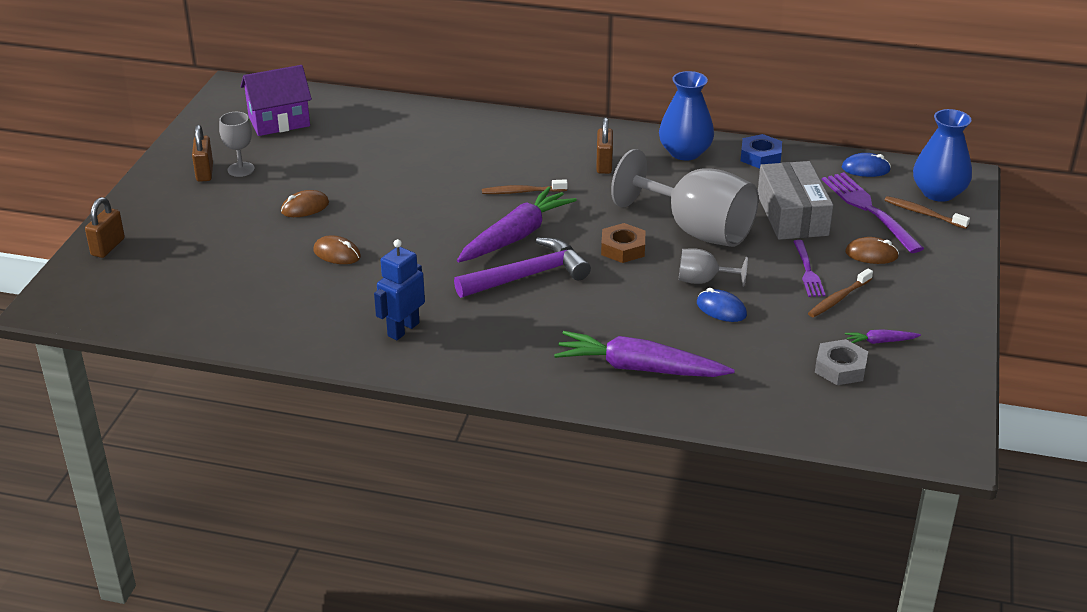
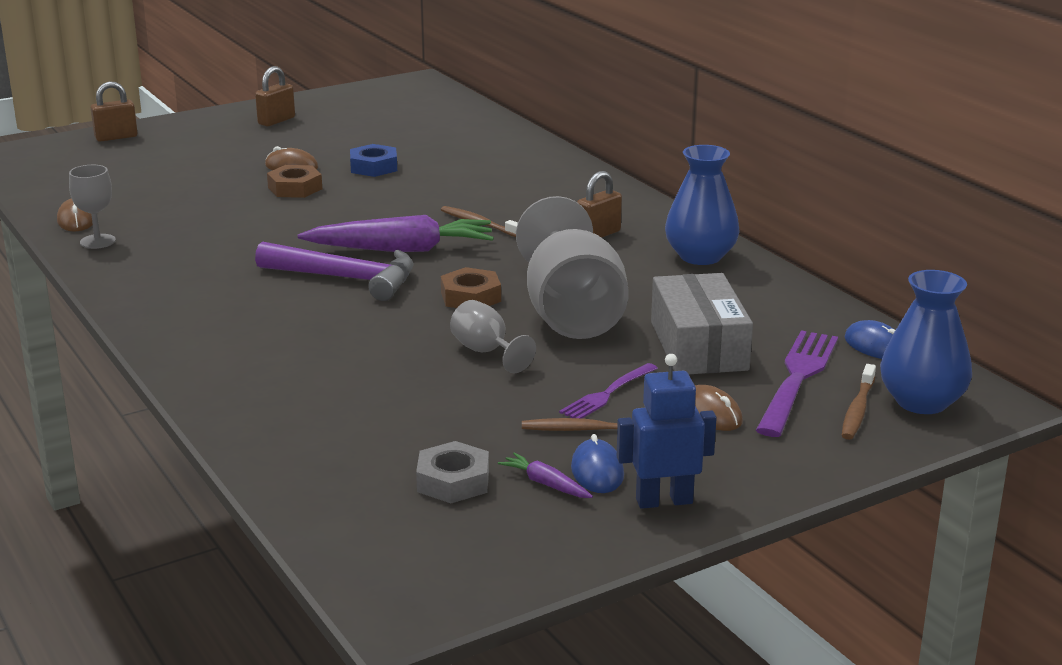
camera: 45 degrees right, 10 degrees down
(241, 169) = (304, 128): grey goblet -> grey goblet (97, 241)
(279, 121) = (400, 111): purple house -> none
(337, 254) = (244, 202): brown mouse -> brown mouse (76, 220)
(346, 224) = (295, 188): none -> brown nut
(403, 329) = (172, 267): blue robot -> blue robot (664, 501)
(639, 368) = (277, 383): purple carrot -> none
(721, 309) = (451, 379): blue mouse -> blue mouse (597, 471)
(760, 156) = (774, 290): blue nut -> blue nut (374, 167)
(792, 215) = (698, 346): grey box -> grey box turned 45 degrees counterclockwise
(923, 213) = (857, 410): brown toothbrush -> brown toothbrush turned 150 degrees counterclockwise

